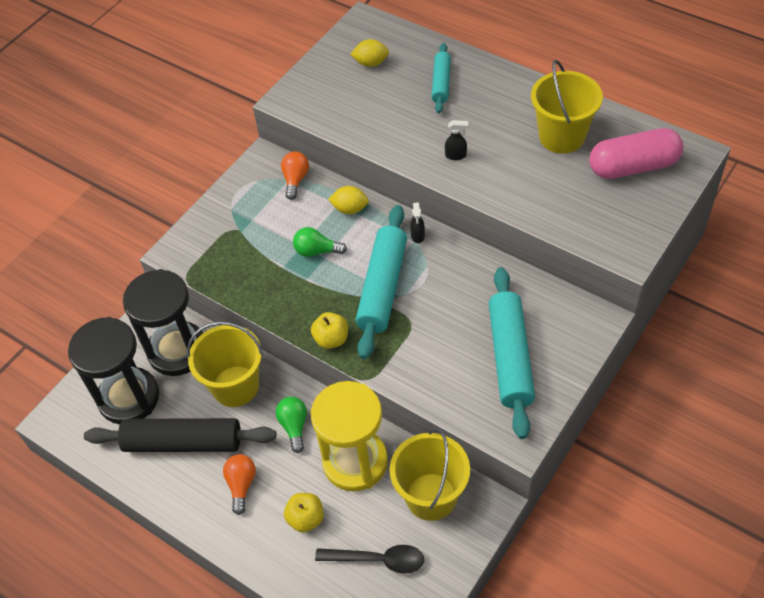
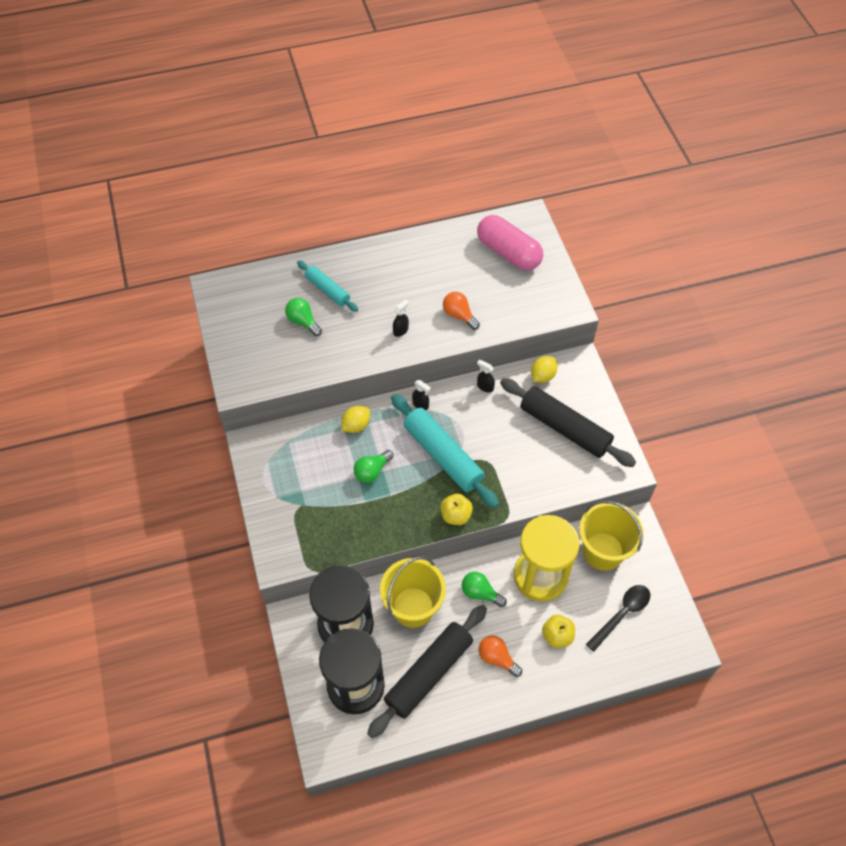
camera: 55 degrees left, 5 degrees up
(295, 180) = (294, 438): orange light bulb -> orange light bulb (459, 315)
(371, 63) = (261, 313): yellow lemon -> yellow lemon (542, 376)
(392, 91) = (303, 321): none -> green light bulb
(487, 266) = (485, 387): none -> black spray bottle
(510, 357) = (565, 428): turquoise rolling pin -> black rolling pin
(561, 136) = (446, 266): yellow bucket -> none
(633, 167) = (508, 252): pink capsule -> pink capsule turned 75 degrees counterclockwise

